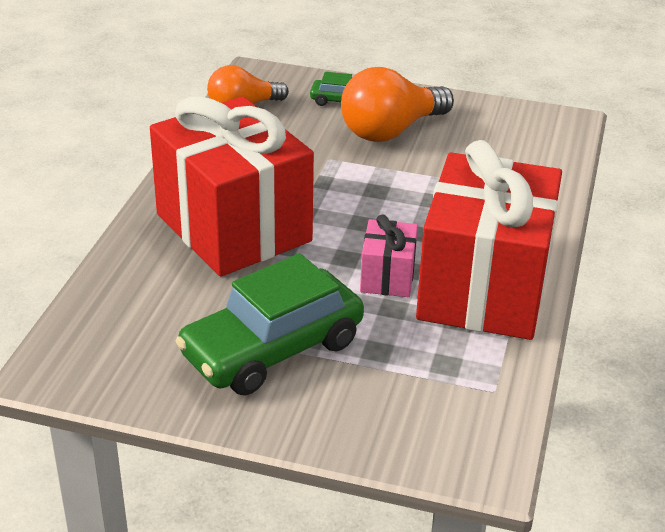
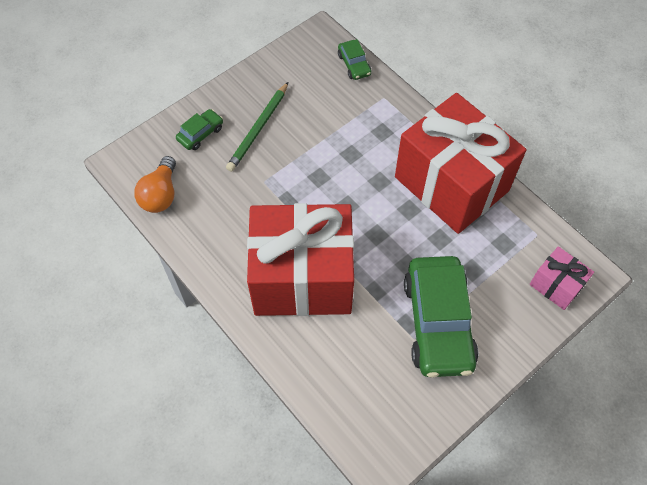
camera: 55 degrees left, 25 degrees up
(387, 277) = (410, 224): pink gift -> pink gift (556, 285)
(391, 131) = (259, 129): orange light bulb -> green pencil
(559, 157) = (354, 64): none -> green car

